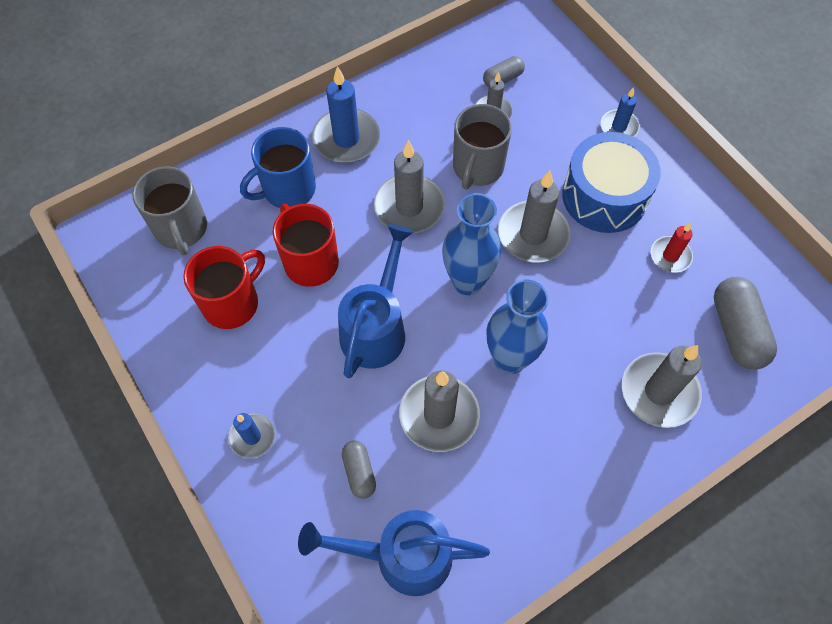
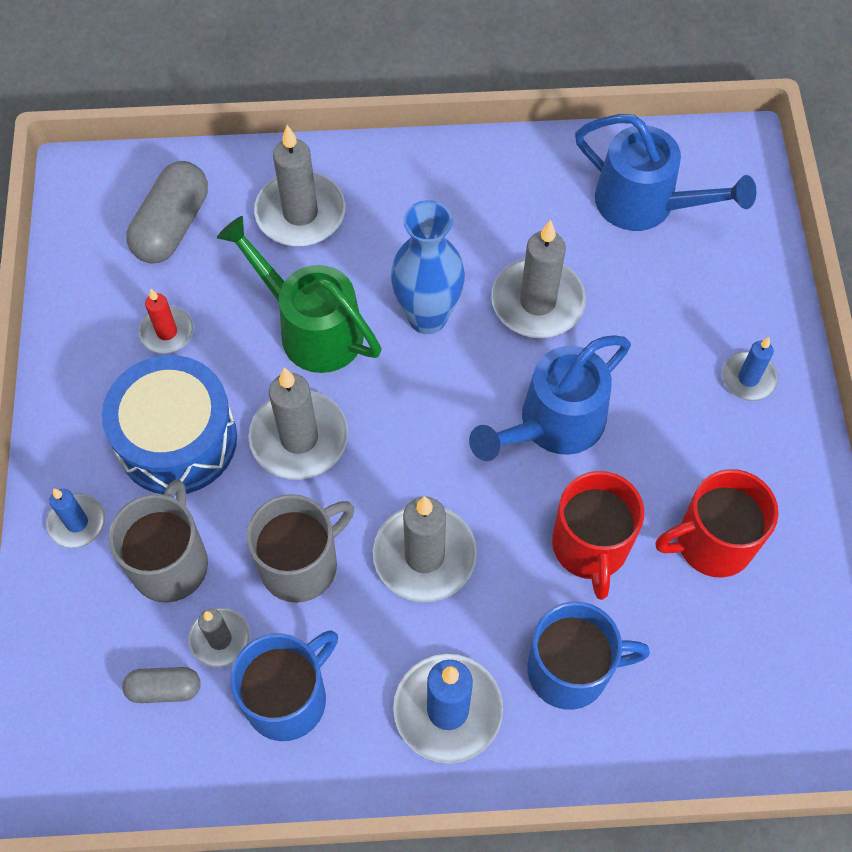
camera: 150 degrees left, 0 degrees up
(181, 229) = (741, 686): grey mug -> grey mug (170, 563)
(359, 472) = (650, 291): grey capsule -> none
(435, 104) = (288, 698): none -> blue mug
(467, 281) = (415, 423): blue vase -> none
(582, 309) = (311, 327): none -> green watering can

